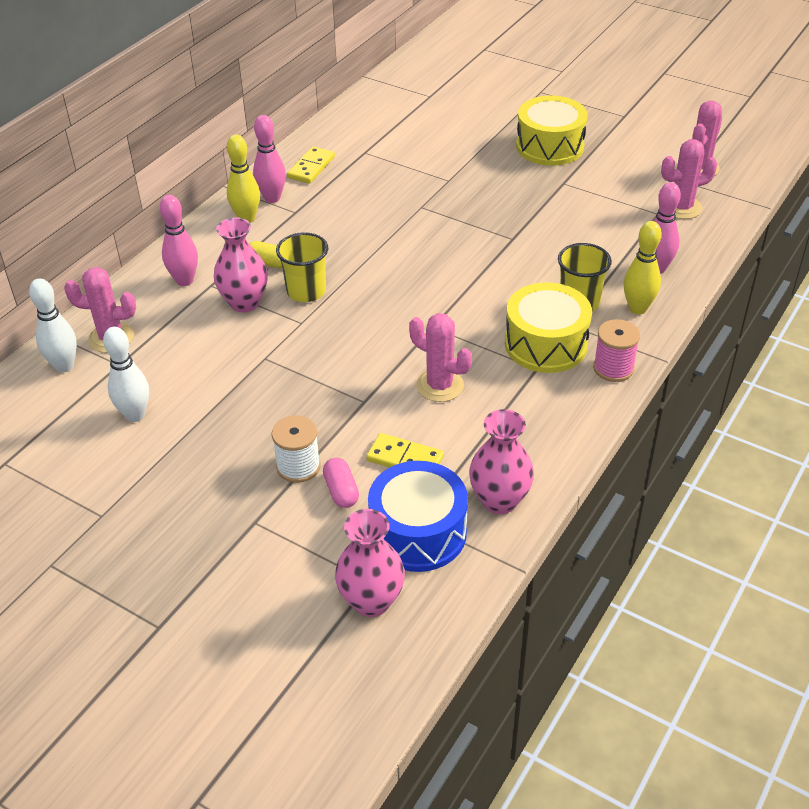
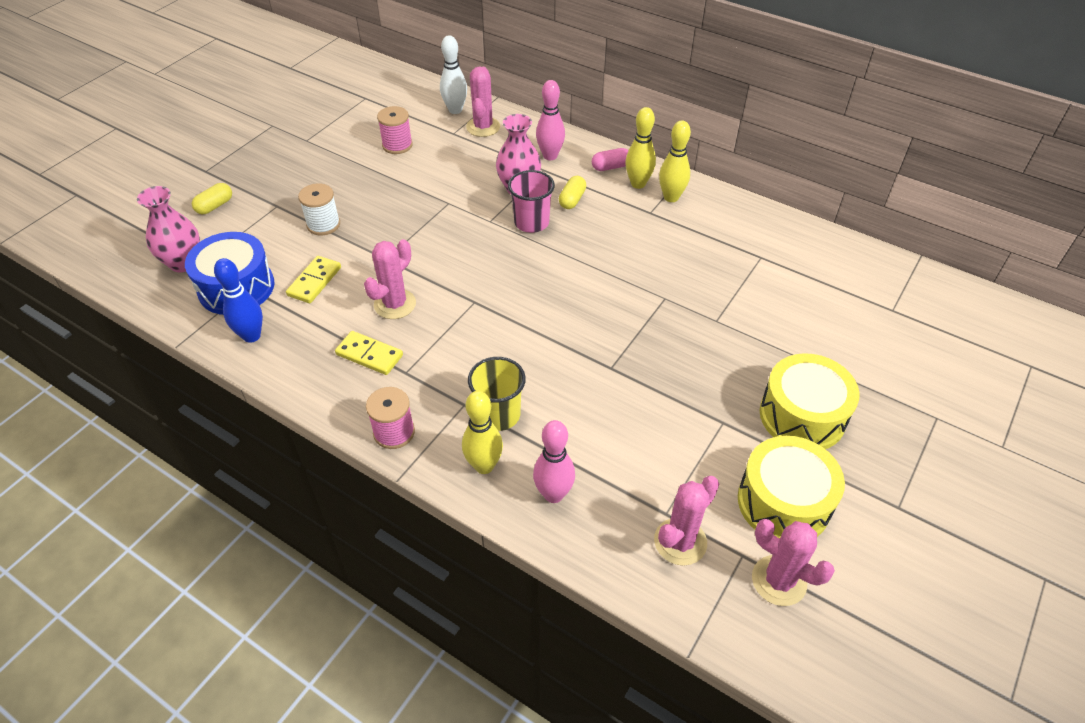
camera: 90 degrees right, 5 degrees up
(135, 415) = (397, 145): white bowling pin -> pink spool
(248, 594) = (215, 206): none -> yellow capsule
(272, 198) = (671, 197): pink bowling pin -> yellow bowling pin
(306, 291) = (531, 222): yellow cup -> pink cup
(311, 167) = (726, 220): yellow domino -> yellow domino (369, 355)
(341, 491) = (291, 247): pink capsule -> pink capsule (611, 167)
(499, 500) = (251, 336): pink vase -> blue bowling pin
(546, 344) = (438, 382): yellow drum -> yellow drum (783, 502)
(681, 207) = (680, 541): pink cactus -> pink cactus turned 60 degrees clockwise

